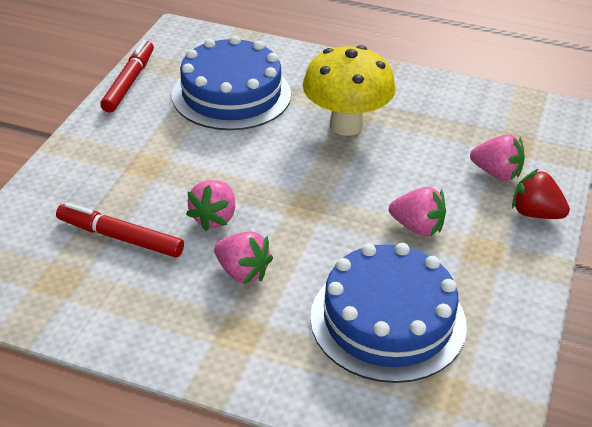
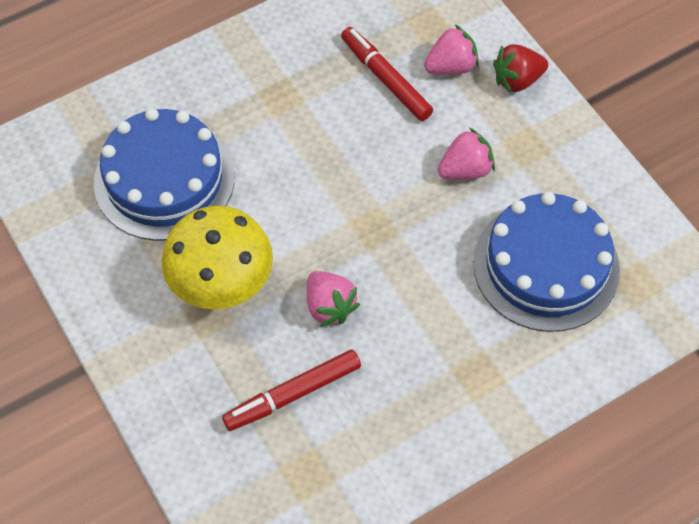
camera: 50 degrees left, 20 degrees up
(129, 82) = (61, 251): red marker -> red marker (385, 79)
(242, 272) = (413, 328): pink strawberry -> none
(346, 125) = (294, 123): yellow mushroom -> yellow mushroom (222, 286)

